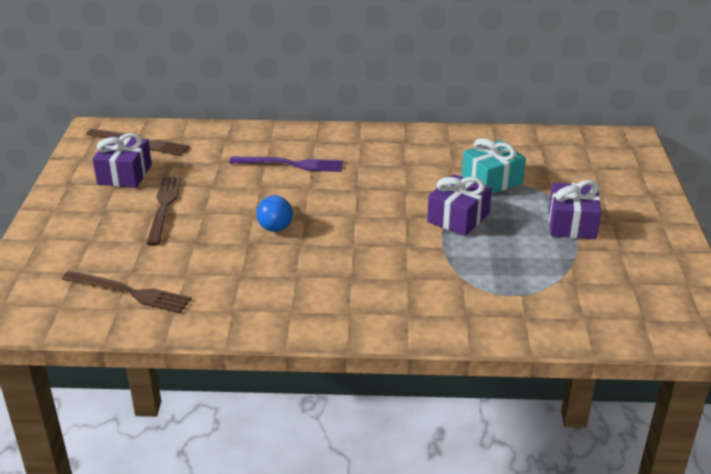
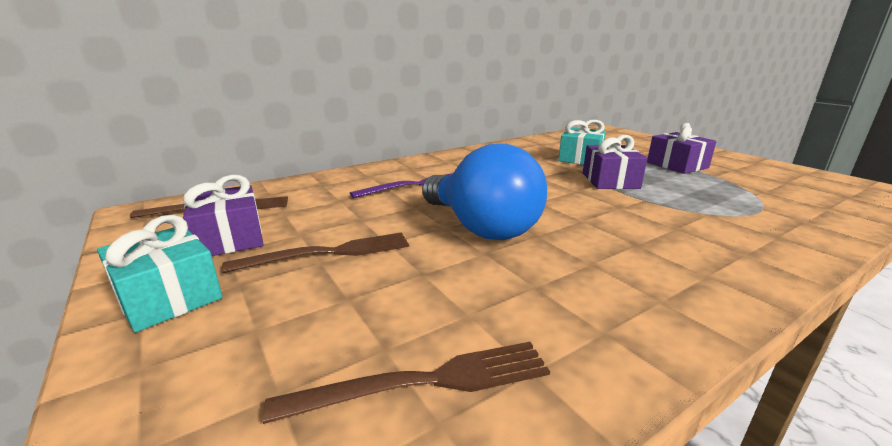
camera: 35 degrees left, 10 degrees down
(70, 206) = (169, 297): none -> turquoise gift
(164, 207) = (328, 253): brown fork -> brown fork turned 105 degrees clockwise
(275, 224) = (481, 227): blue light bulb -> blue light bulb, size x2.00

